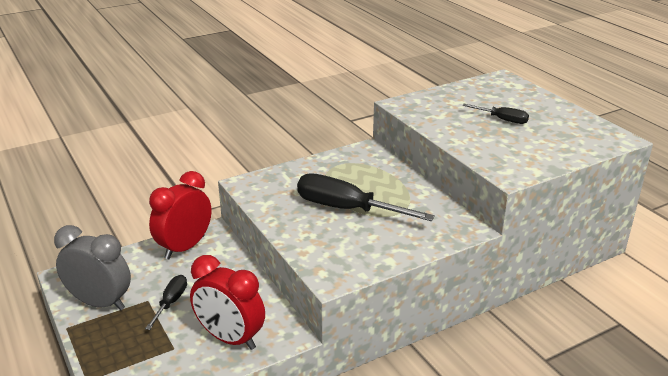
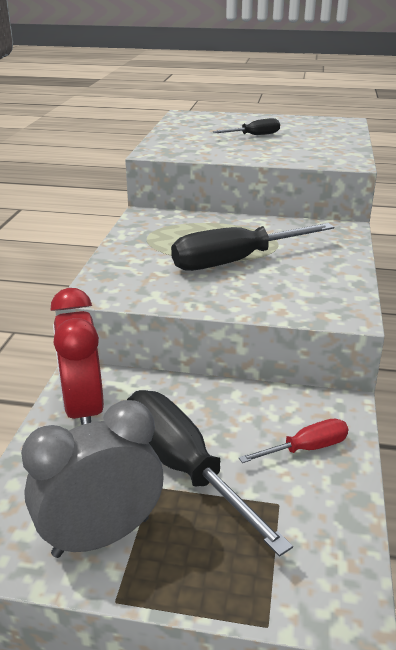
camera: 50 degrees left, 0 degrees up
(171, 303) = (183, 467): black screwdriver -> black screwdriver, size x1.95
(230, 338) = (306, 449): red clock -> red screwdriver

